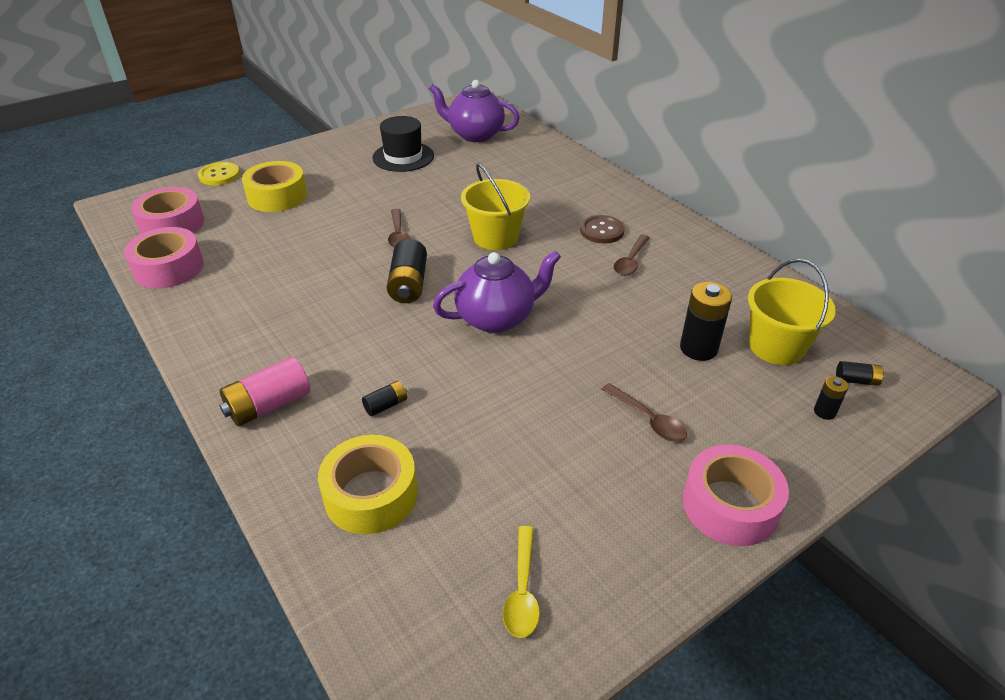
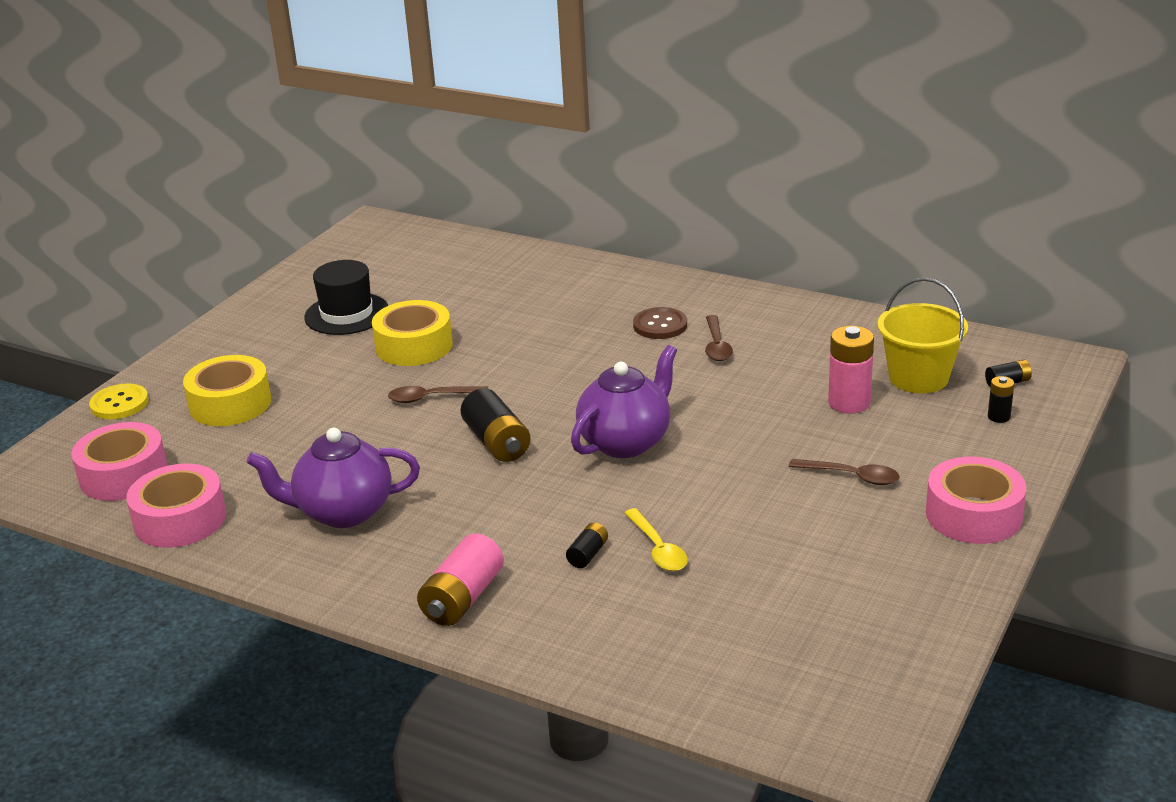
camera: 25 degrees left, 10 degrees down
(371, 494) = (648, 627): yellow tape -> yellow tape (414, 346)
(398, 234) = (431, 398): brown spoon -> brown spoon turned 120 degrees clockwise
(475, 135) = (412, 264): purple teapot -> purple teapot (343, 512)
(495, 237) = (549, 367): yellow bucket -> none
(522, 590) = (853, 638): yellow spoon -> yellow spoon (658, 549)
(698, 348) = (849, 403): black battery -> pink battery

